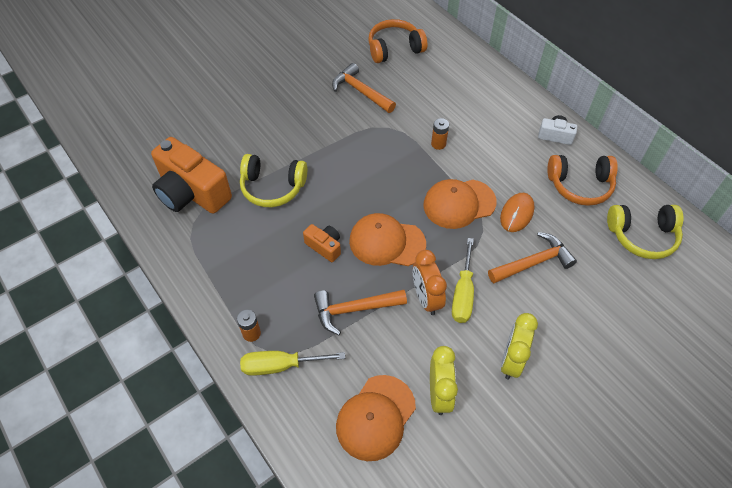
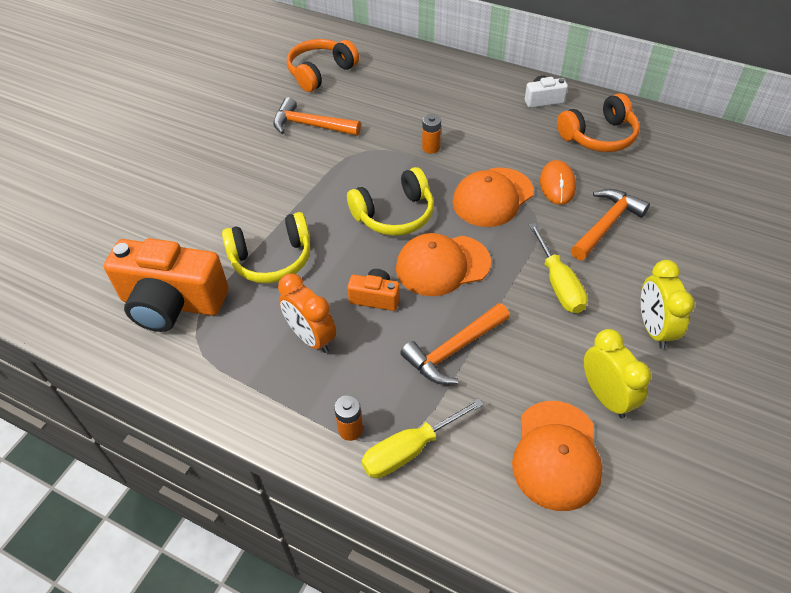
camera: 25 degrees left, 5 degrees down
(426, 298) = (524, 305): orange clock -> orange clock (311, 338)
(642, 236) = (688, 160): yellow headphones -> yellow headphones (394, 214)

